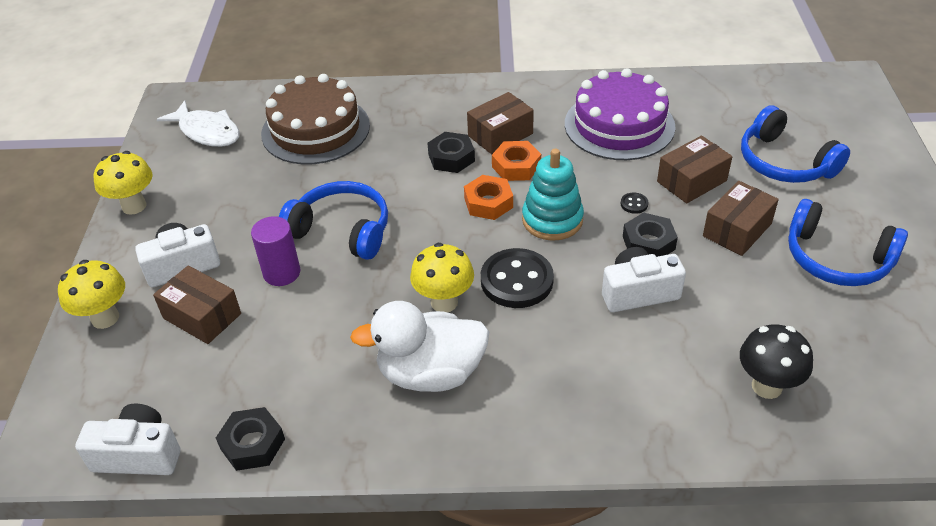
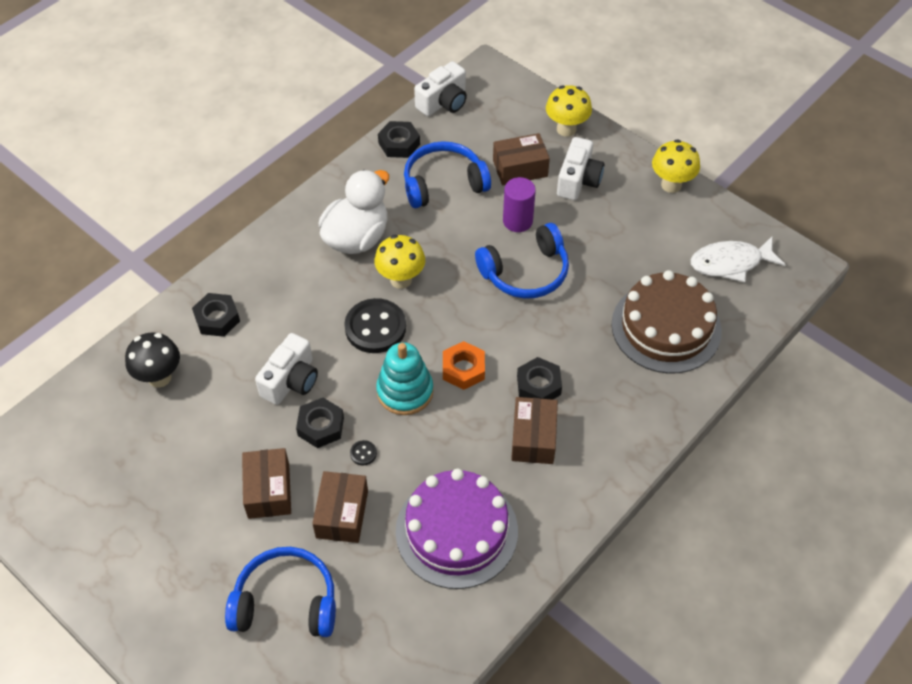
camera: 130 degrees right, 10 degrees up
(516, 166) = (484, 417): orange nut -> none
(656, 401) = (217, 319): none -> black nut
(837, 258) = (177, 521): blue headphones -> blue headphones (443, 183)

